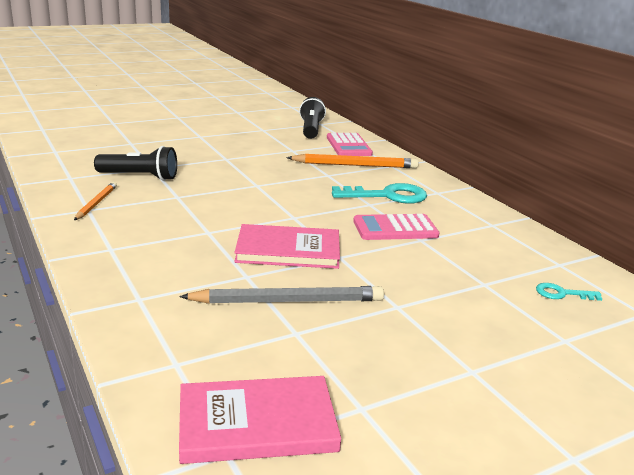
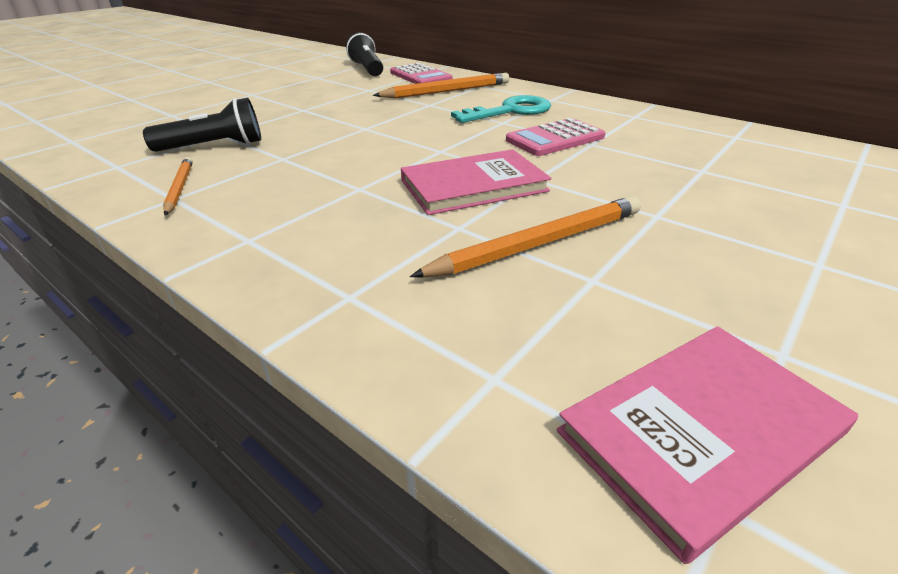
camera: 20 degrees left, 10 degrees up
(288, 301) = (539, 243): grey pencil -> orange pencil
(562, 294) = (776, 162): turquoise key -> none

